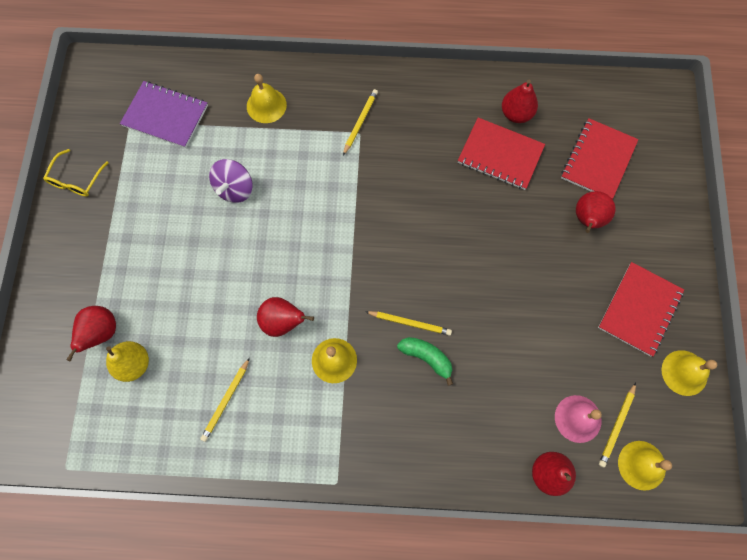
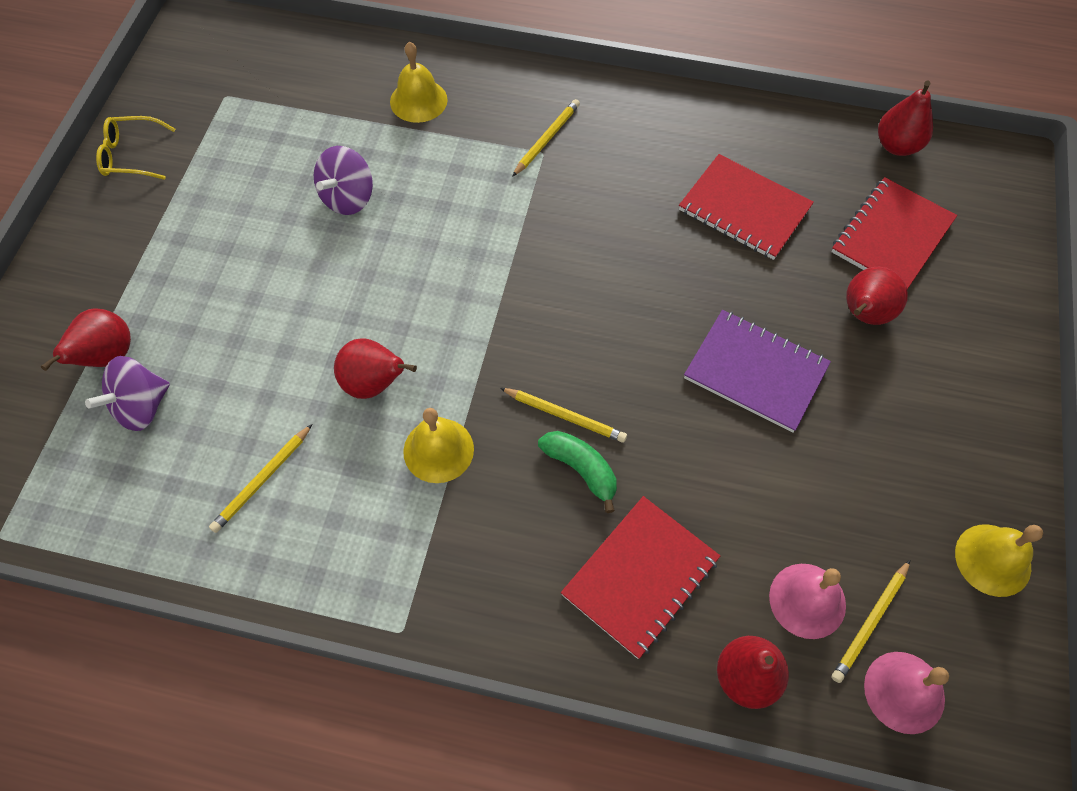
camera: 10 degrees right, 10 degrees down
(76, 179) = (131, 155): yellow glasses -> yellow glasses turned 60 degrees clockwise
(134, 364) = (141, 407): yellow pear -> purple spinning top
(165, 116) = (275, 94): purple notebook -> purple notebook (755, 372)
(516, 114) = (777, 159): red pear -> red pear (897, 145)
(639, 309) = (930, 453): red notebook -> red notebook (640, 577)
(641, 465) = (904, 692): yellow bell -> pink bell

